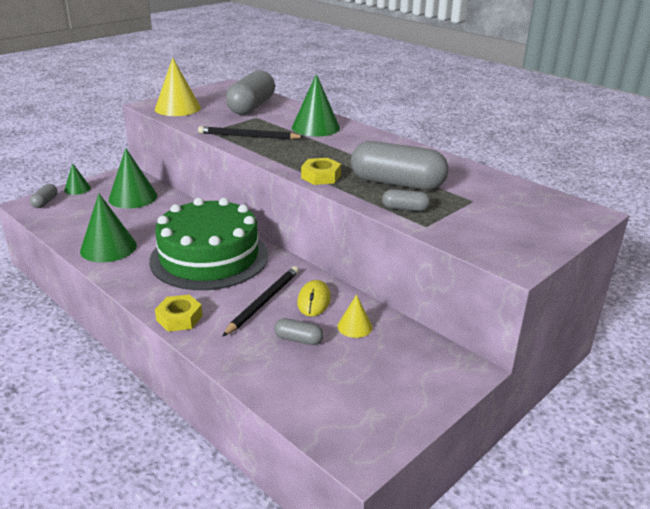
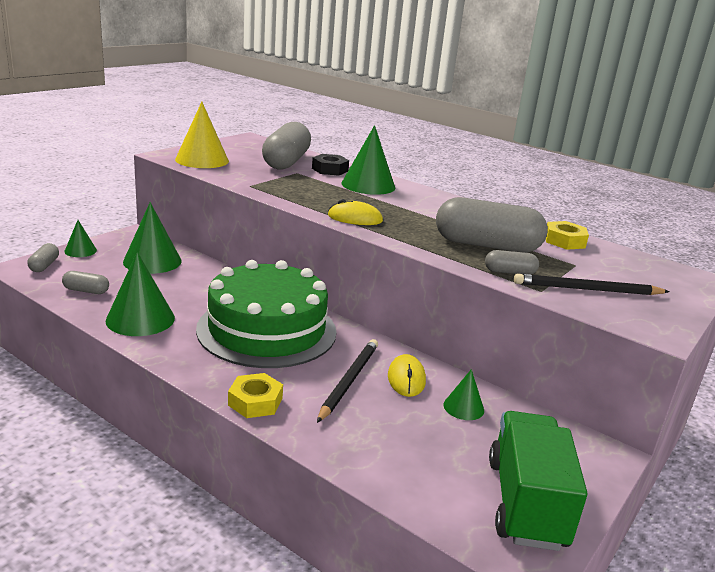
camera: 10 degrees left, 5 degrees down
(248, 136) = (297, 192): black pencil -> black pencil (587, 289)
(287, 113) = (330, 170): none -> black nut
(288, 160) = (355, 218): none -> yellow mouse
(298, 339) = (406, 424): grey capsule -> grey capsule (86, 291)
(321, 176) = (400, 236): yellow nut -> yellow nut (564, 241)
(355, 326) = (463, 407): yellow cone -> green cone
(376, 408) = (526, 503): none -> green truck

